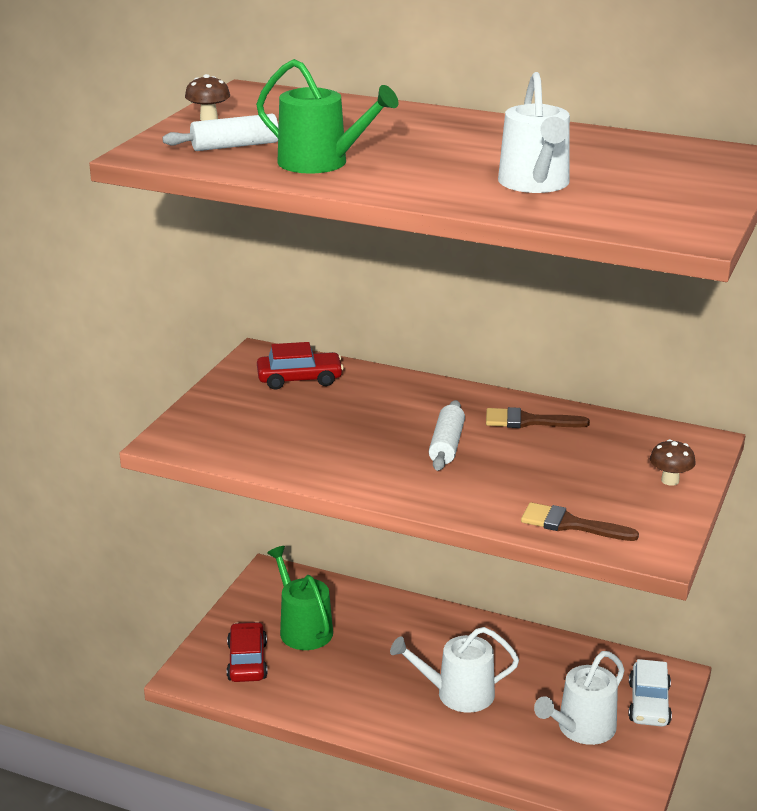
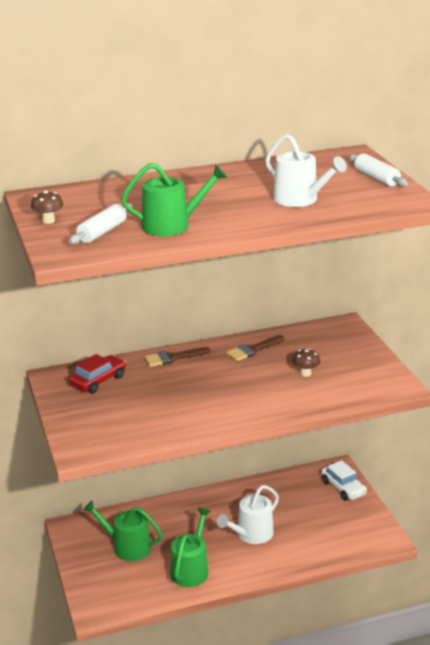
camera: 40 degrees left, 0 degrees up
(247, 661) = (119, 583): red car -> none
(339, 692) = (191, 569): none -> green watering can
(446, 445) = (232, 381): white rolling pin -> white rolling pin (376, 178)
(570, 524) = (348, 392): brown brush -> brown brush (173, 358)
(581, 728) = (328, 517): white watering can -> none
(670, 480) = (358, 350): brown mushroom -> brown mushroom (305, 373)

